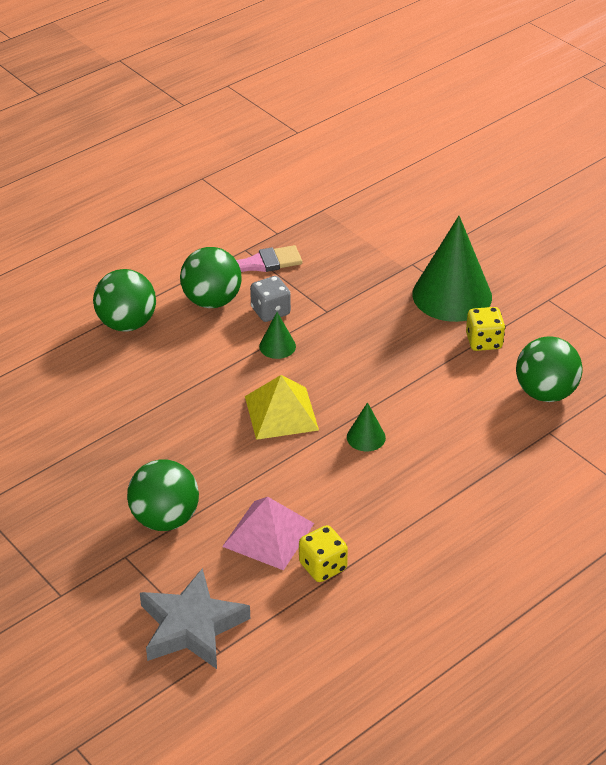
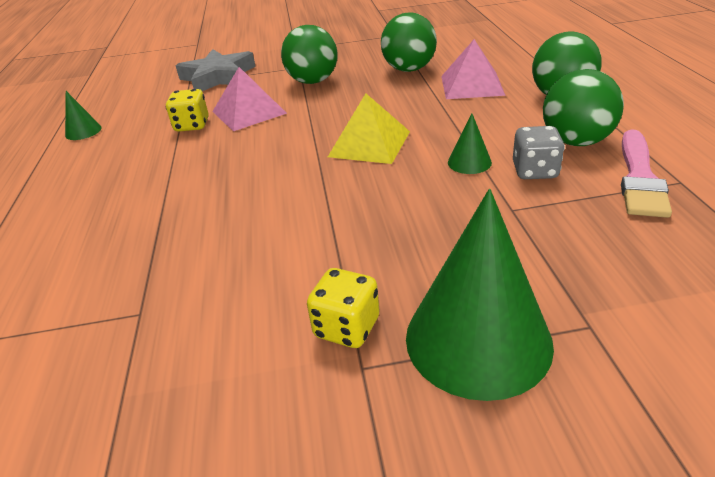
camera: 125 degrees right, 5 degrees down
(123, 386) = (472, 85): none -> pink pyramid
(366, 437) = (289, 179): green cone -> green cone (83, 131)
(545, 393) = (195, 345): green ball -> green ball (409, 69)

